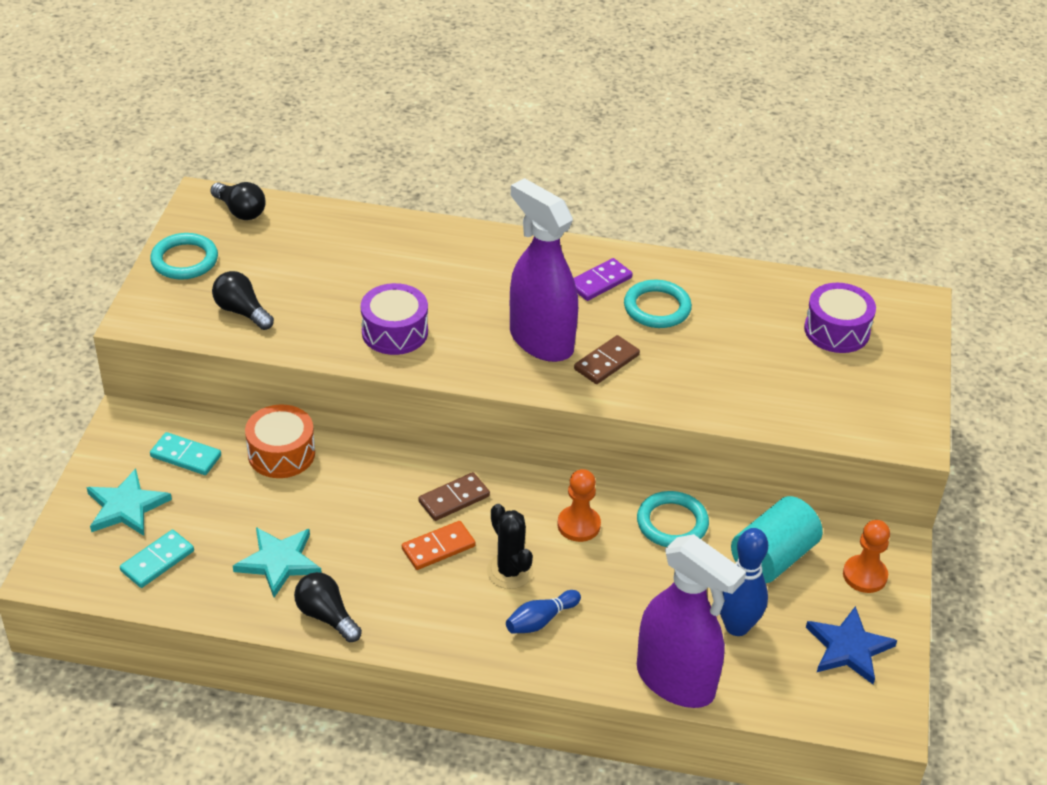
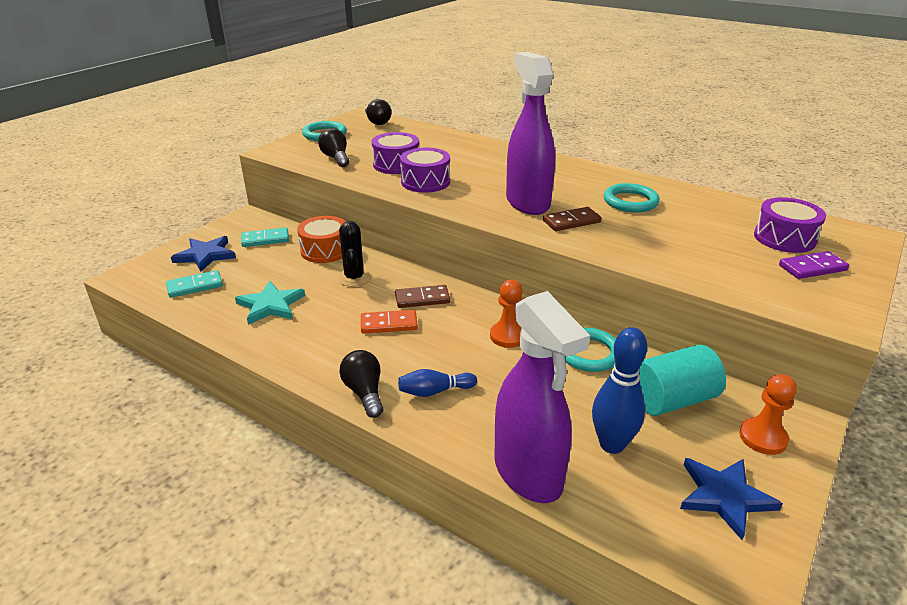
camera: 25 degrees right, 10 degrees down
(126, 507) = (205, 255): turquoise star -> blue star
(186, 456) = (265, 239): turquoise domino -> turquoise domino turned 60 degrees counterclockwise
(326, 616) = (273, 345): black light bulb -> black light bulb (364, 392)
(334, 305) = (396, 164): none -> purple drum
(509, 571) = (432, 352): black cactus -> black cactus (354, 278)
(600, 282) = (593, 183): purple domino -> purple domino (812, 268)

